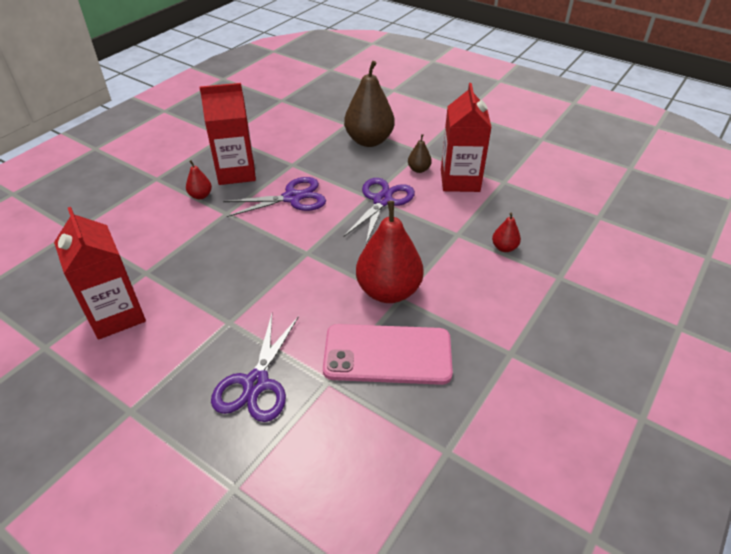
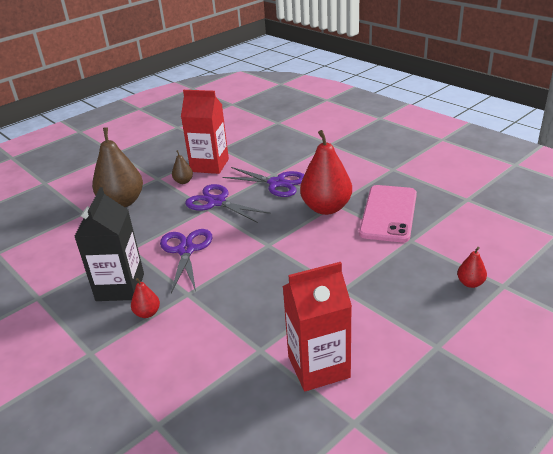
camera: 75 degrees left, 10 degrees down
(236, 172) = (120, 287): red carton -> black carton
(256, 383) = (411, 274): purple scissors -> purple scissors (277, 183)
(504, 248) = (295, 158): red pear -> red pear (470, 283)

